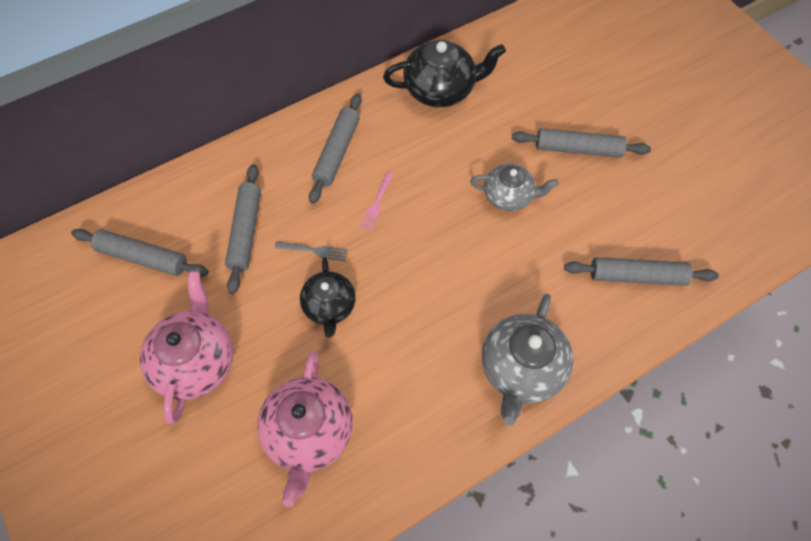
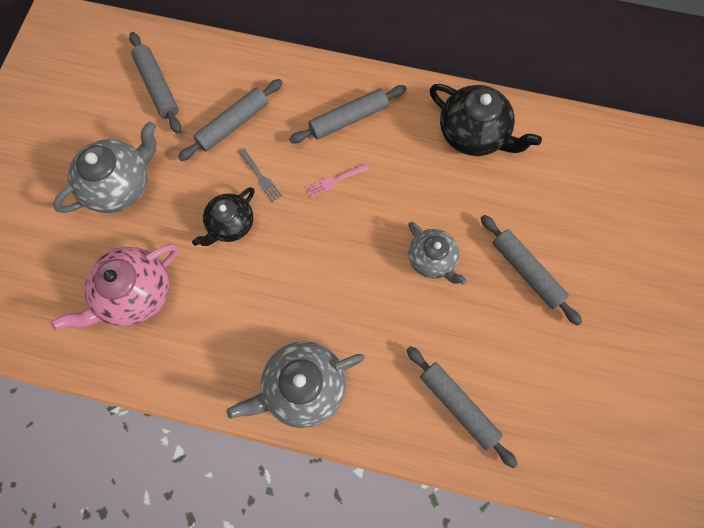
camera: 45 degrees right, 10 degrees up
(196, 361) = (120, 184): pink teapot -> grey teapot

